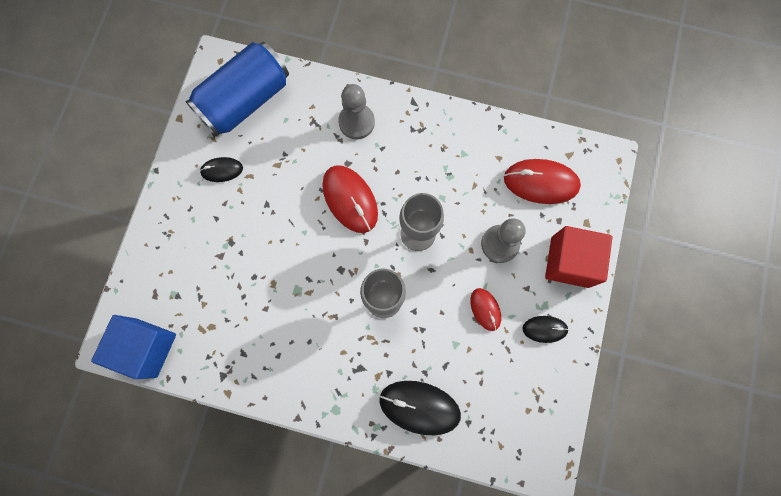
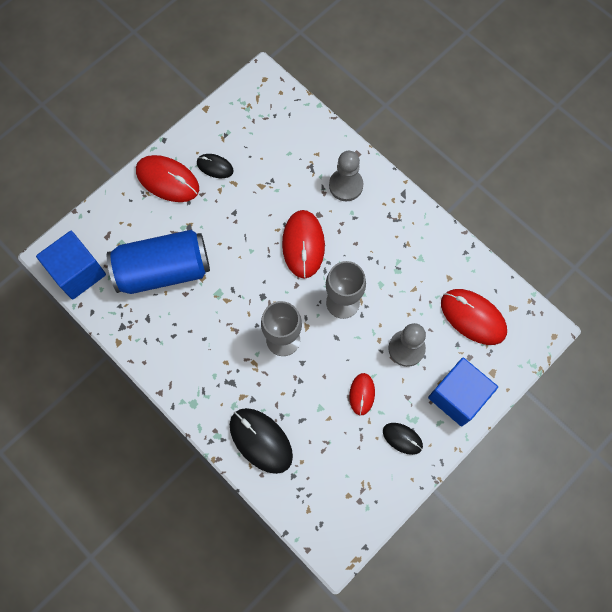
camera: 30 degrees right, 5 degrees down
(183, 208) = (167, 180): none -> red mouse
(245, 101) = (266, 121): blue can -> blue can (163, 270)
(569, 262) = (457, 396): red cube -> blue cube

